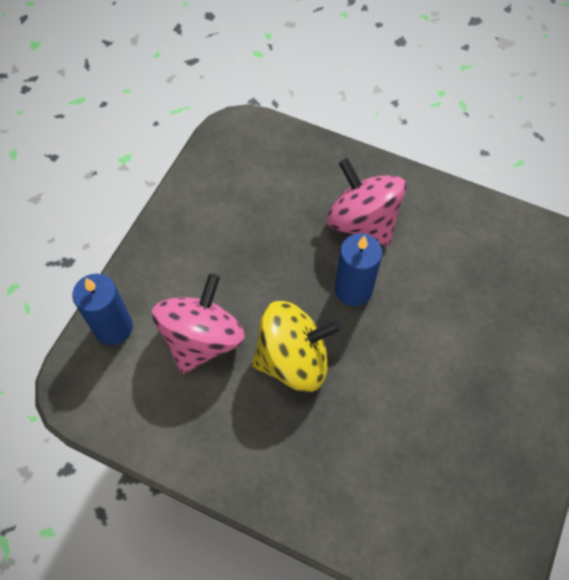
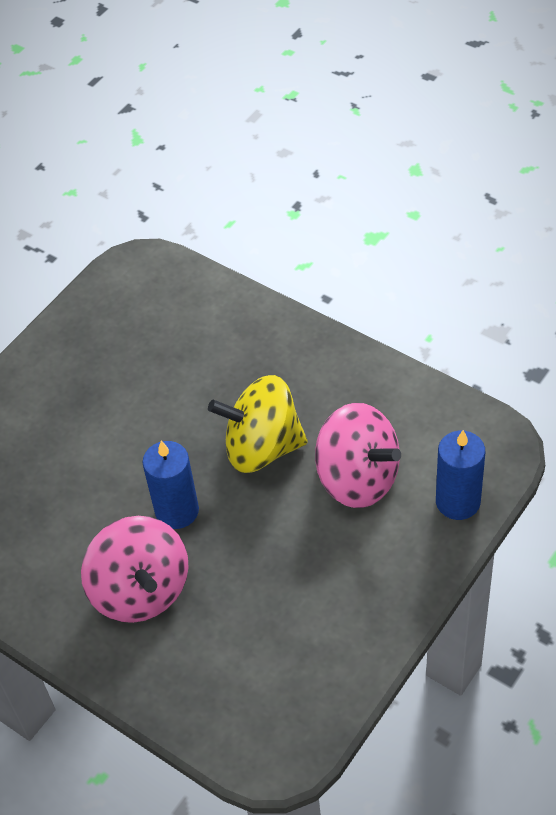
camera: 165 degrees left, 10 degrees down
(202, 339) = (358, 478): pink spinning top -> pink spinning top turned 90 degrees counterclockwise

